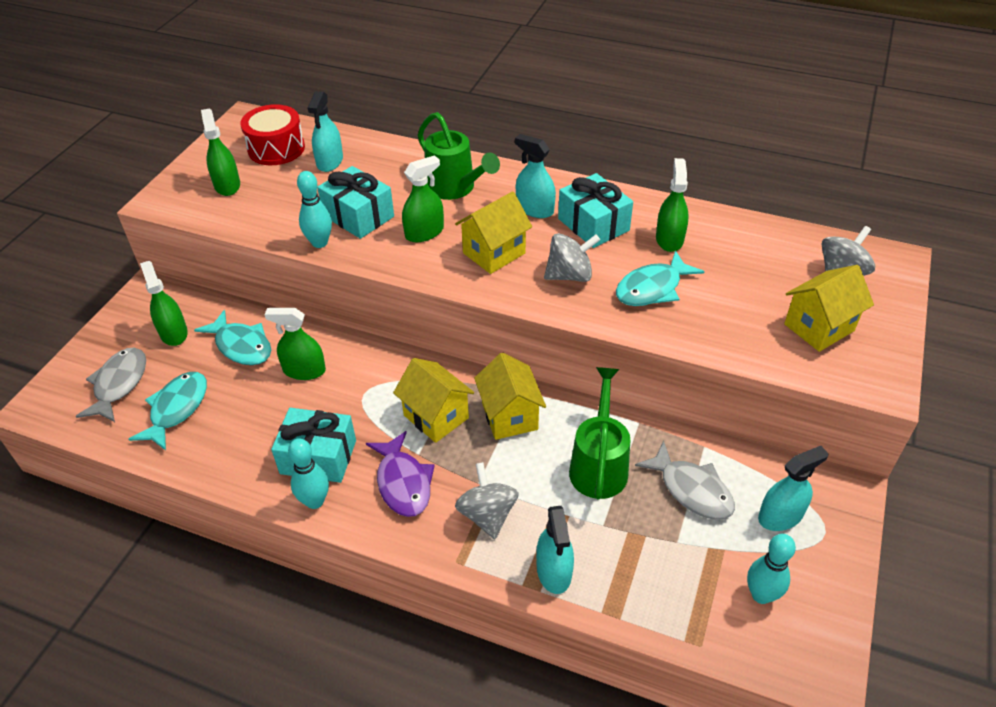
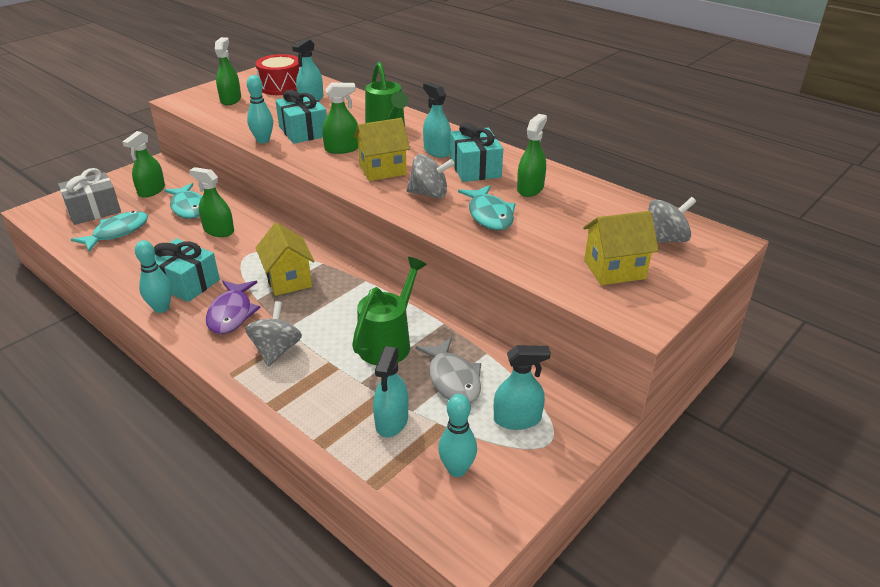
camera: 20 degrees right, 10 degrees down
(119, 384) = (94, 210): grey fish -> grey gift
(173, 333) = (151, 190): green spray bottle -> green spray bottle turned 150 degrees counterclockwise
(509, 416) = (343, 293): yellow house -> none
(554, 571) = (297, 401): turquoise spray bottle -> turquoise spray bottle (391, 421)
(652, 288) = (489, 215): turquoise fish -> turquoise fish turned 90 degrees counterclockwise

